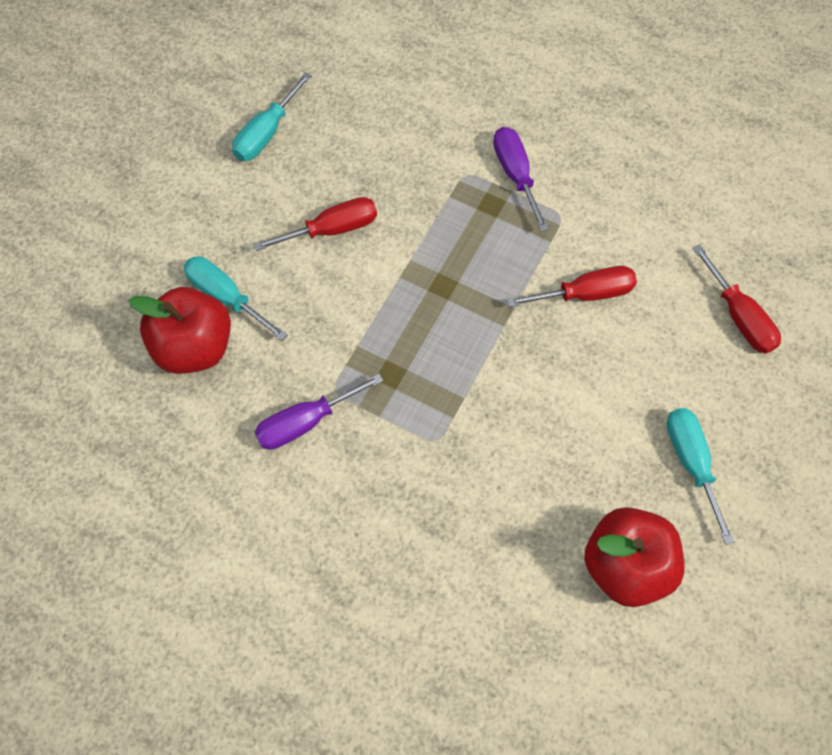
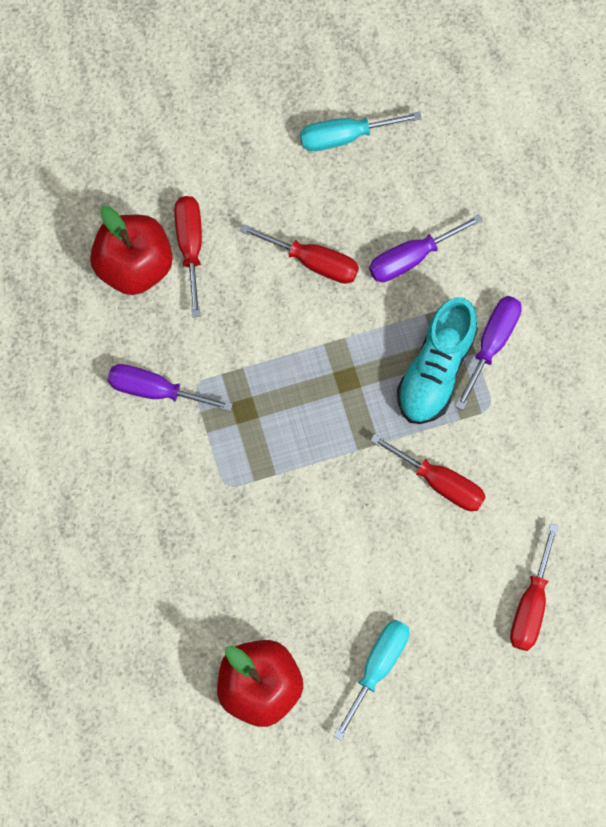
camera: 45 degrees right, 10 degrees up
(226, 297) = (190, 246): turquoise screwdriver -> red screwdriver
(399, 169) = (411, 257): none -> purple screwdriver
(497, 224) = (436, 369): none -> turquoise shoe

